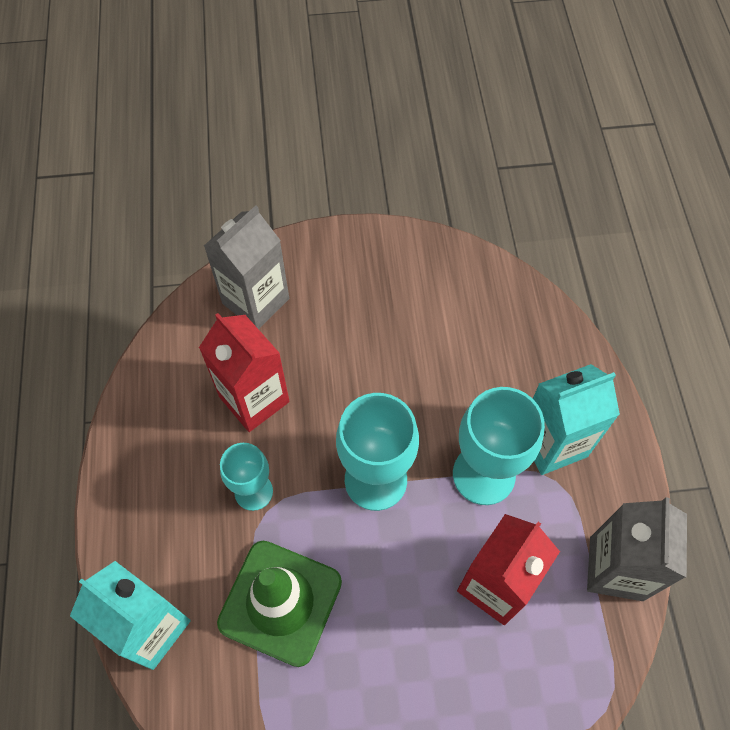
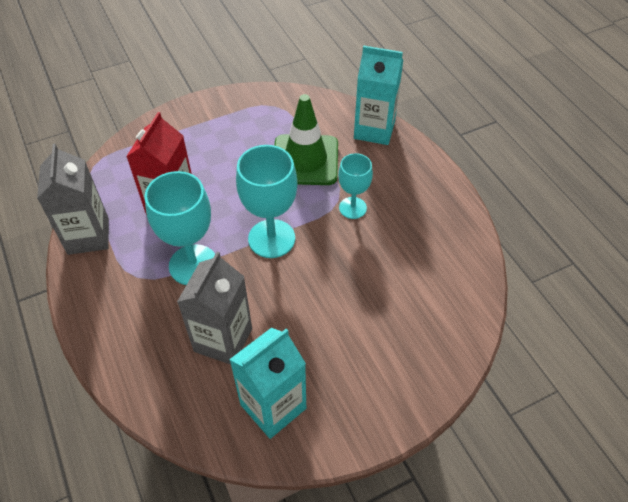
camera: 160 degrees right, 10 degrees down
(254, 399) = (385, 263): red carton -> none
(255, 301) = (428, 338): grey carton -> grey carton (223, 340)
(552, 443) = (143, 302): turquoise carton -> turquoise carton (273, 406)

